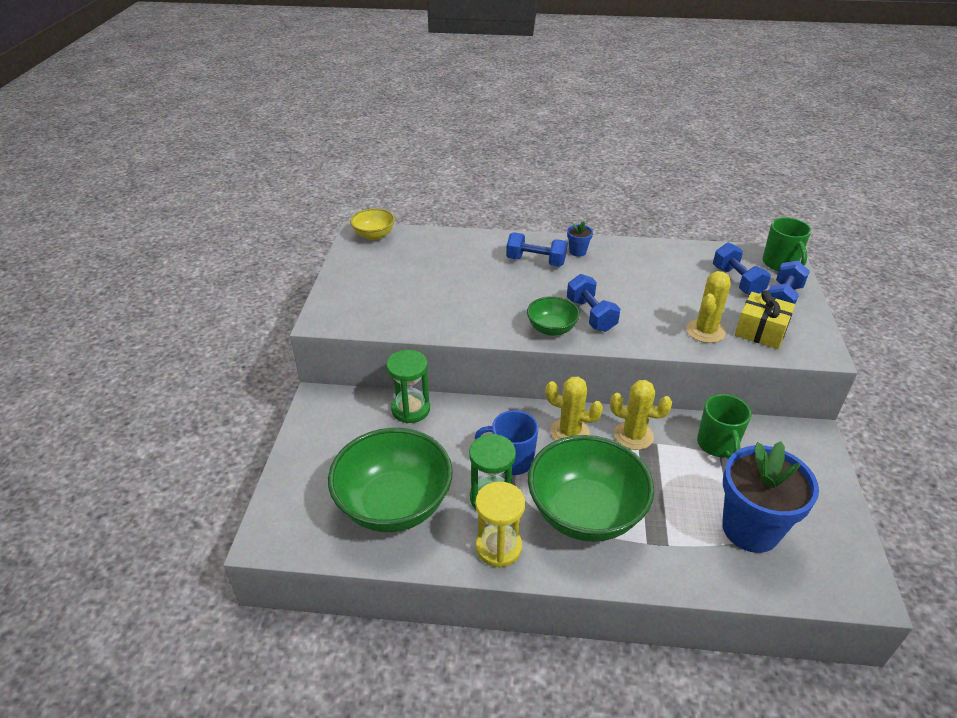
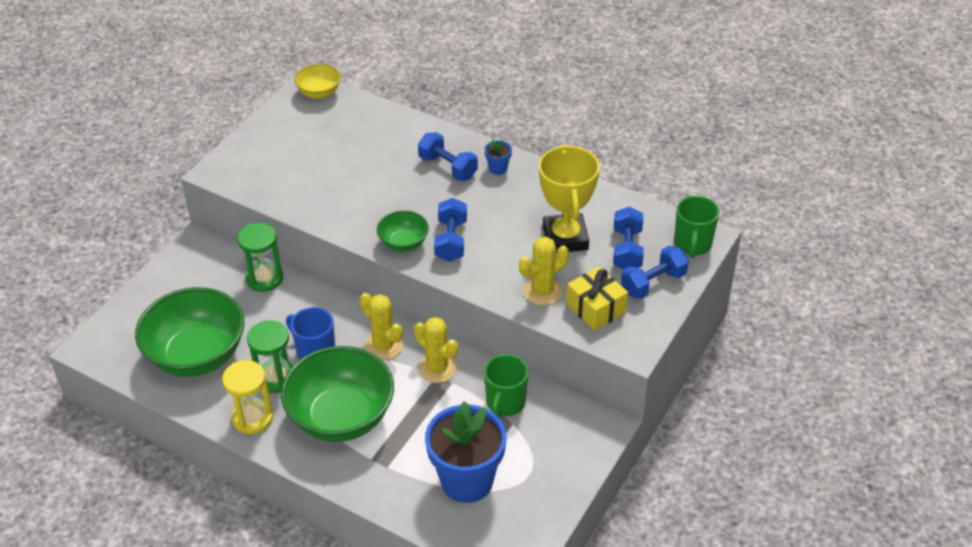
camera: 25 degrees right, 5 degrees up
(681, 286) = (565, 238): none -> yellow trophy

